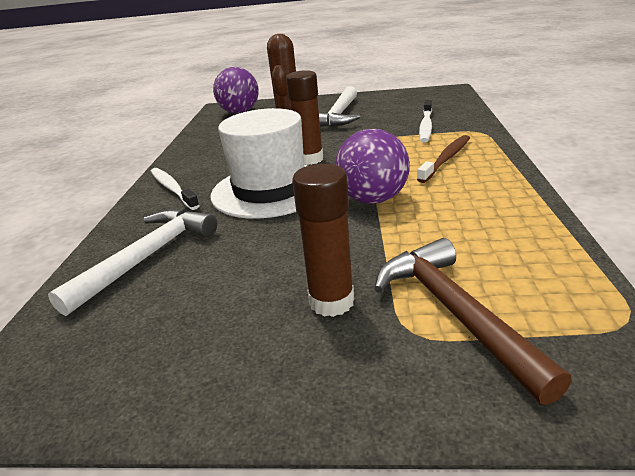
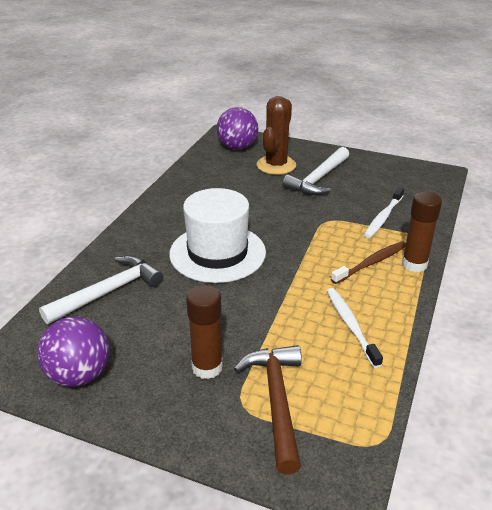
camera: 15 degrees right, 5 degrees up
(172, 189) = (147, 228): white toothbrush -> white toothbrush (351, 325)
(310, 159) = (264, 228): brown glue stick -> brown glue stick (414, 264)
(373, 199) = (286, 288): purple ball -> purple ball (79, 375)

